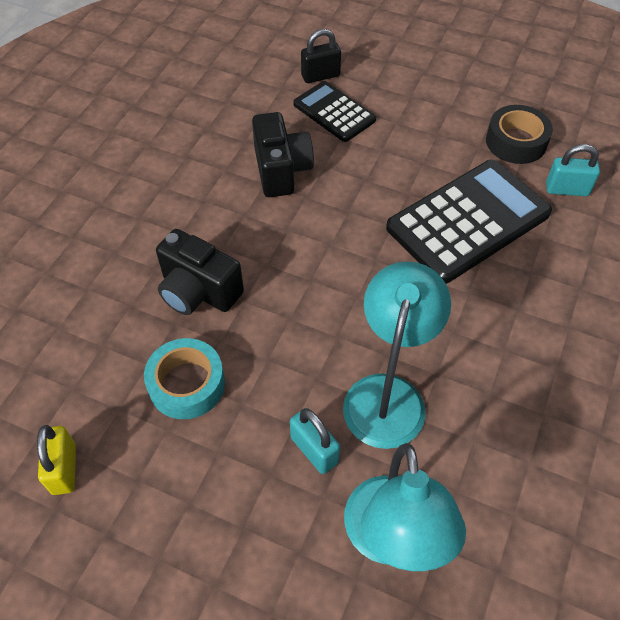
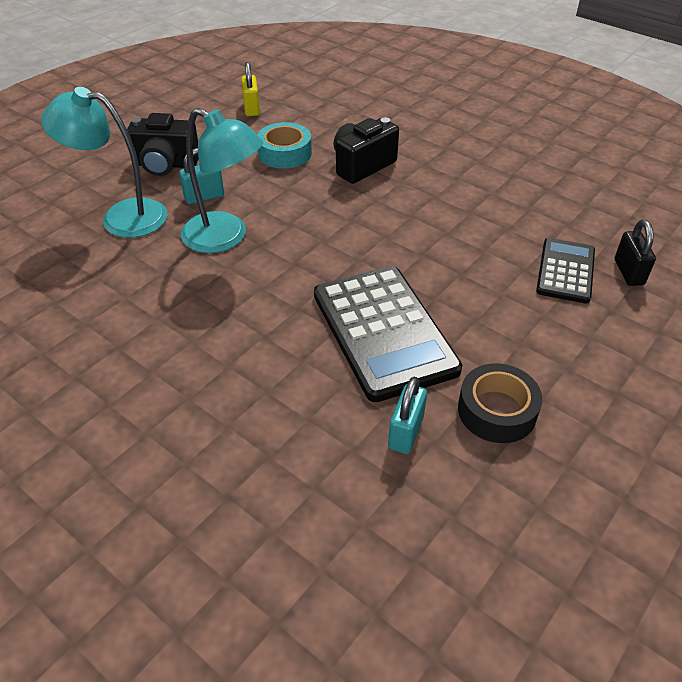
camera: 105 degrees right, 10 degrees down
(64, 469) = (251, 108): yellow padlock -> yellow padlock turned 75 degrees clockwise
(281, 170) = (484, 223): black camera -> black camera (166, 165)
(334, 112) = (565, 271): black calculator -> black calculator turned 45 degrees counterclockwise

